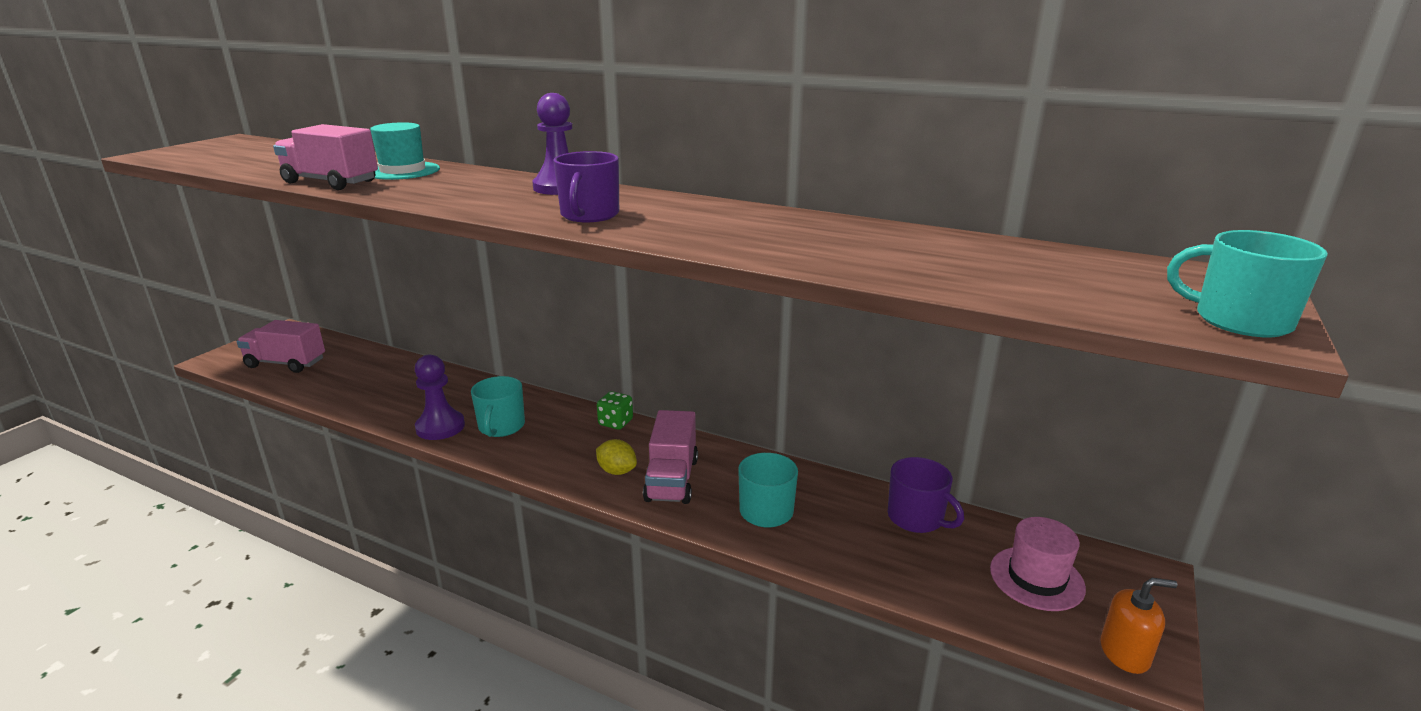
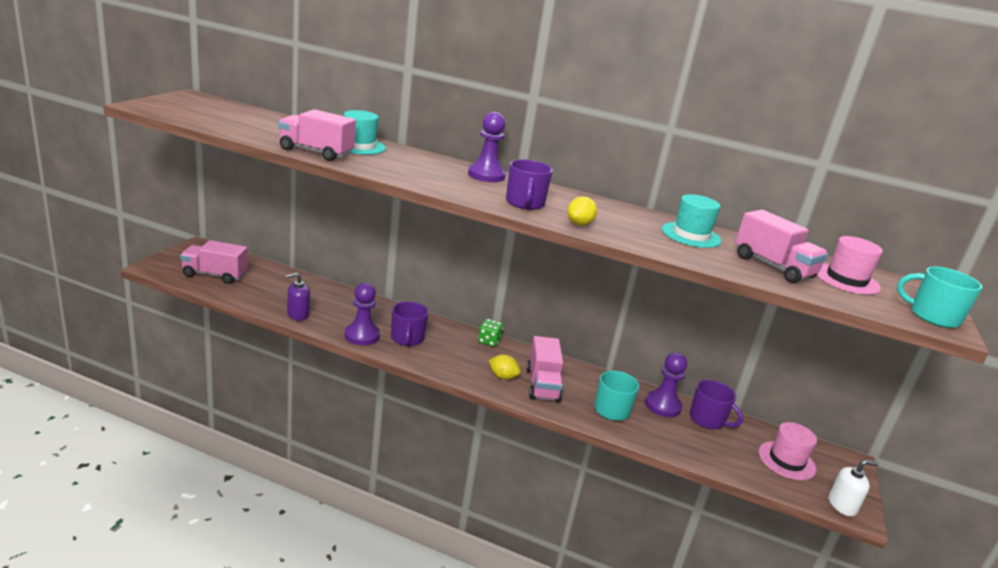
camera: 10 degrees left, 0 degrees up
(367, 405) = (298, 314): none -> purple soap dispenser
(501, 427) = (407, 338): turquoise mug -> purple mug
(655, 234) = (579, 224): none -> yellow lemon
(836, 234) = (691, 235): none -> turquoise hat
(849, 500) = (662, 405): none -> purple pawn
(957, 266) = (773, 267): none -> pink truck
(1086, 275) = (846, 279): none -> pink hat
(1124, 653) = (842, 505): orange soap dispenser -> white soap dispenser

